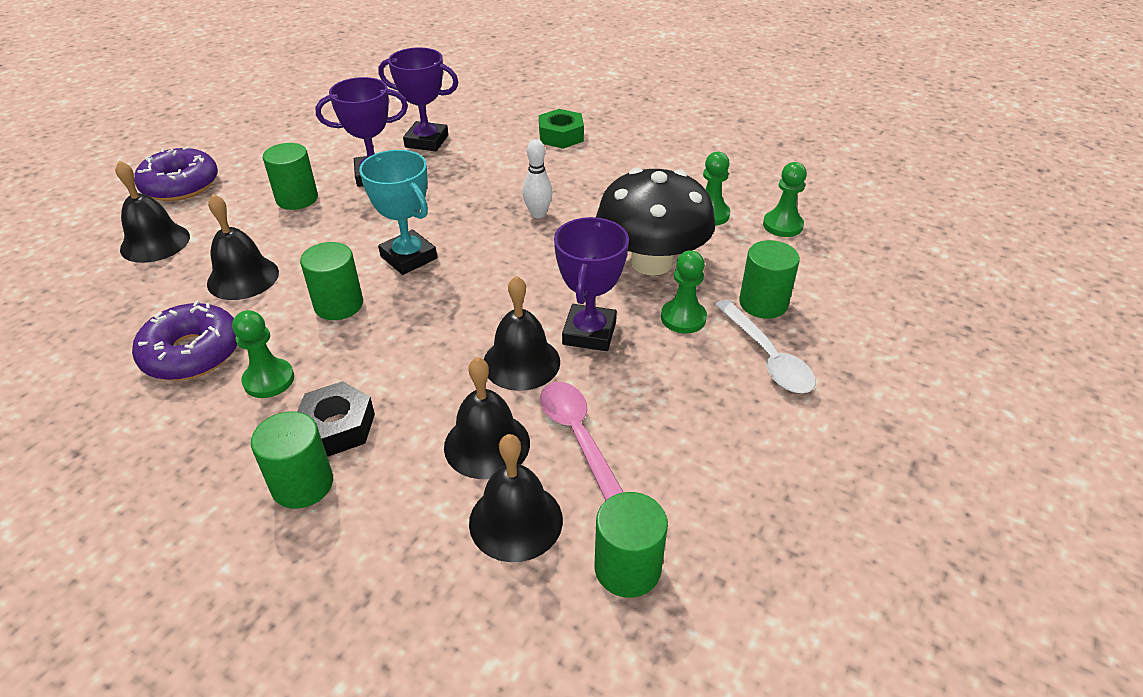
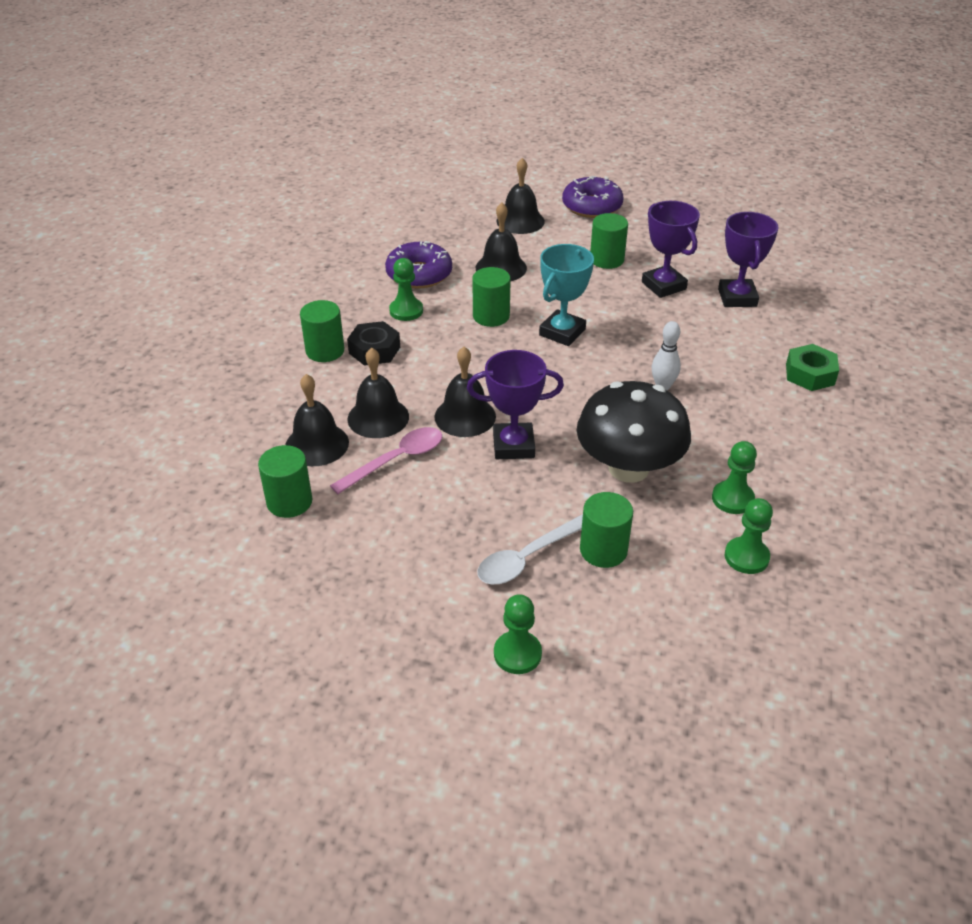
camera: 75 degrees right, 0 degrees up
(683, 318) = (557, 498): green pawn -> green pawn (517, 654)

